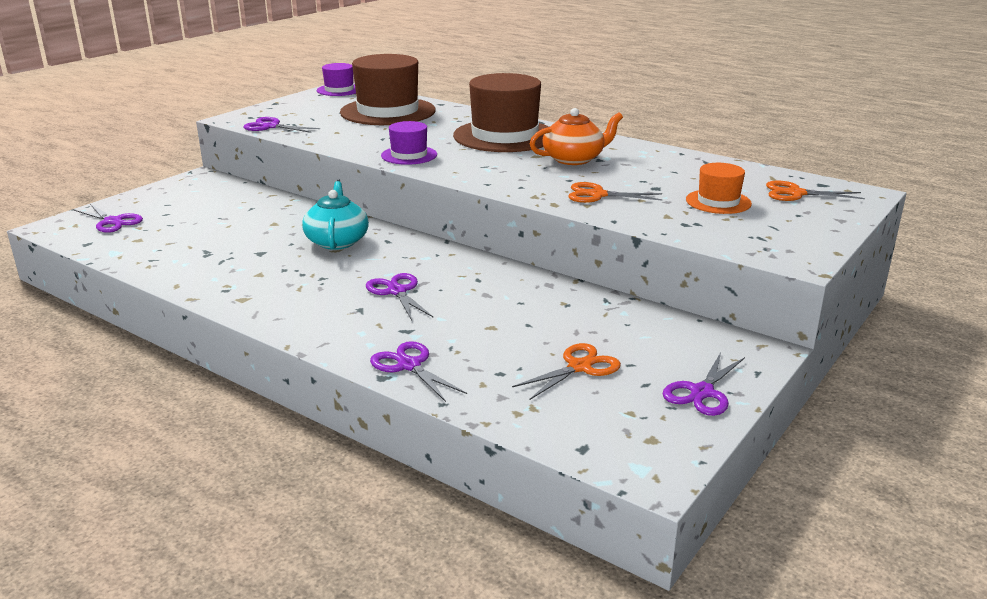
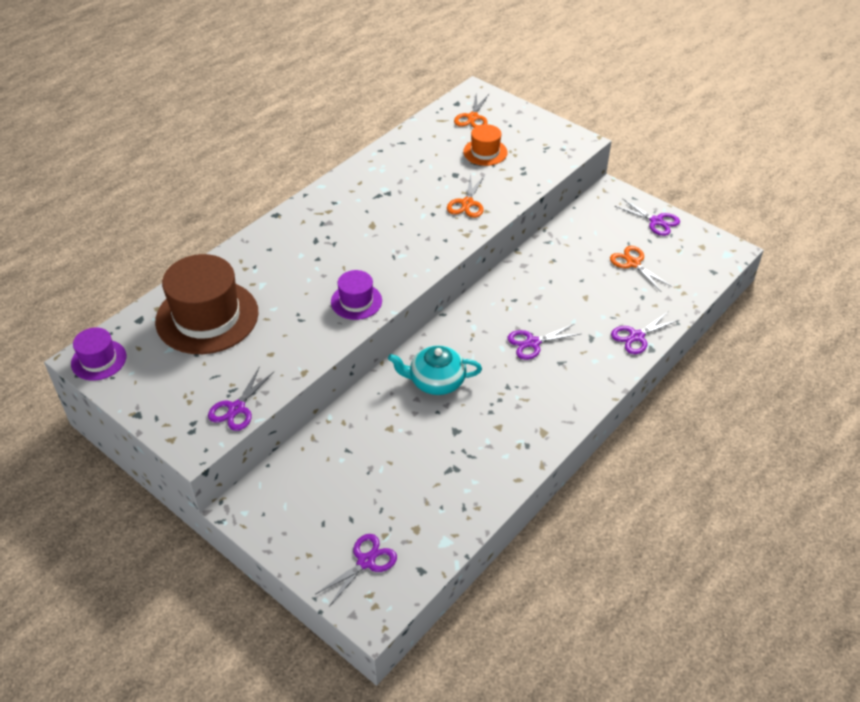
camera: 85 degrees left, 20 degrees up
(504, 136) = (313, 239): brown hat -> none
(574, 159) = (384, 206): orange teapot -> none

